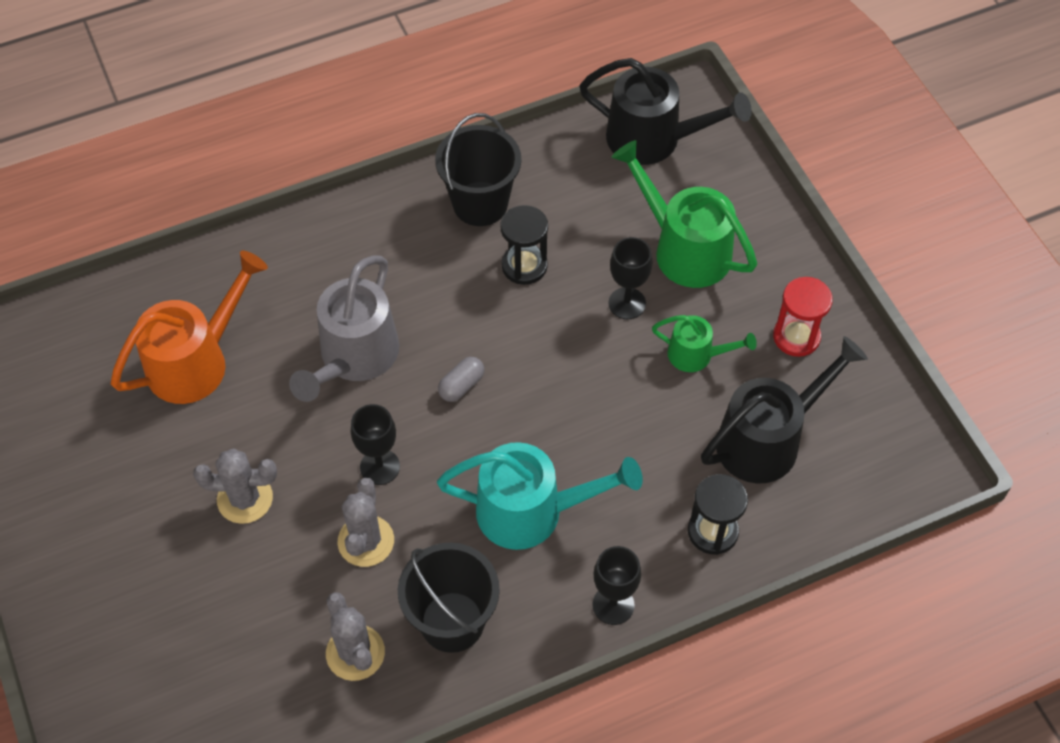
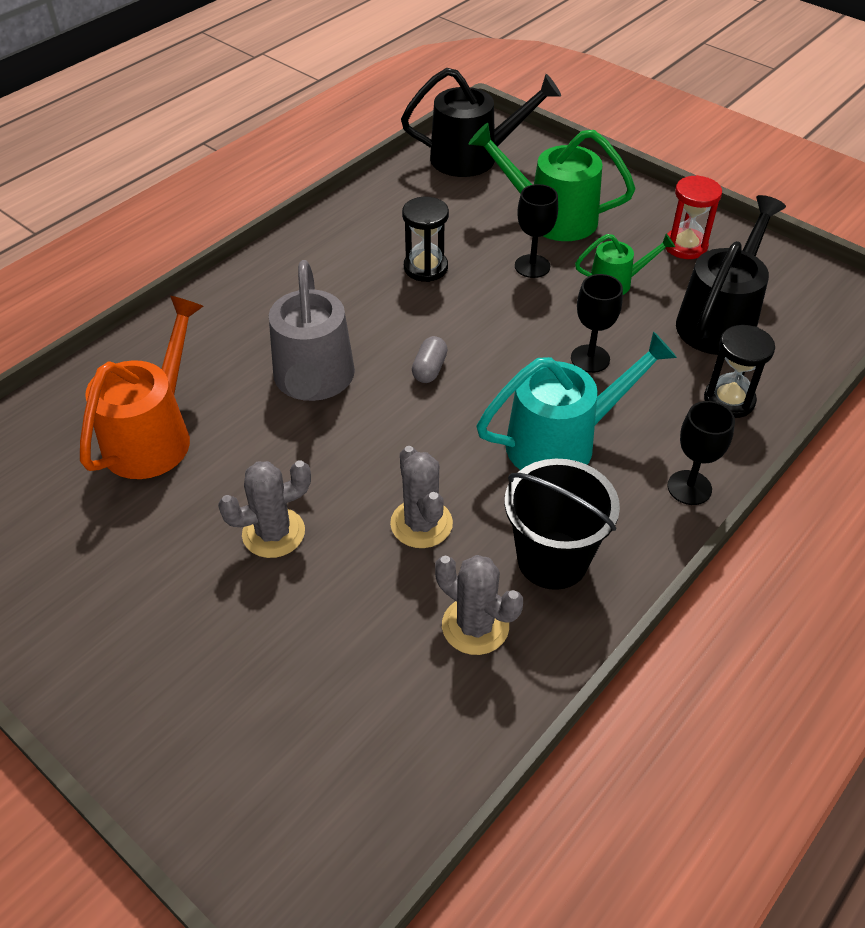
camera: 25 degrees left, 10 degrees down
(380, 467) = (394, 457): black goblet -> black goblet (590, 359)
(480, 204) = (357, 238): black bucket -> none

